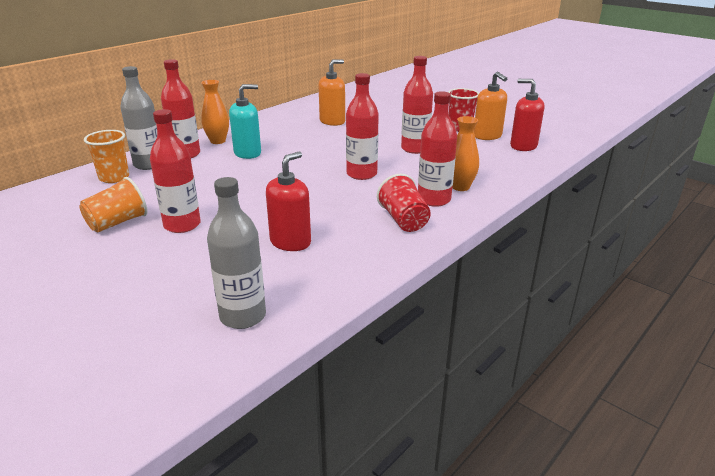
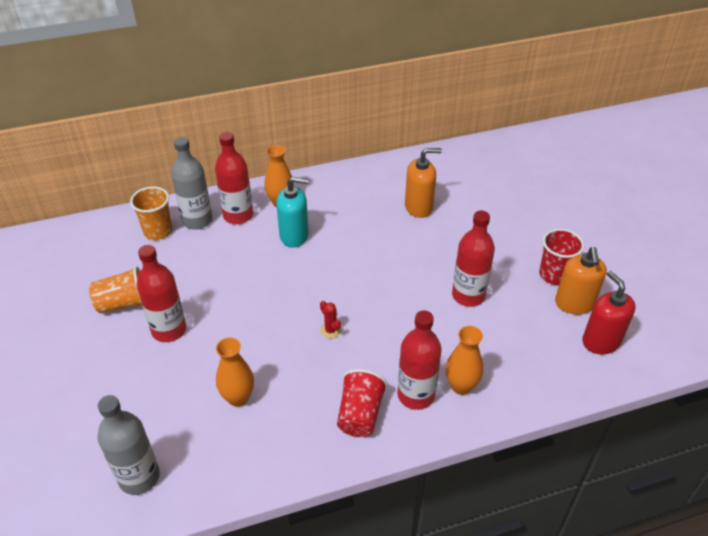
camera: 30 degrees right, 15 degrees up
(290, 242) = (238, 398): red soap dispenser -> orange vase
(331, 188) = (330, 330): none -> red cactus
(361, 174) = (377, 319): red bottle -> none

